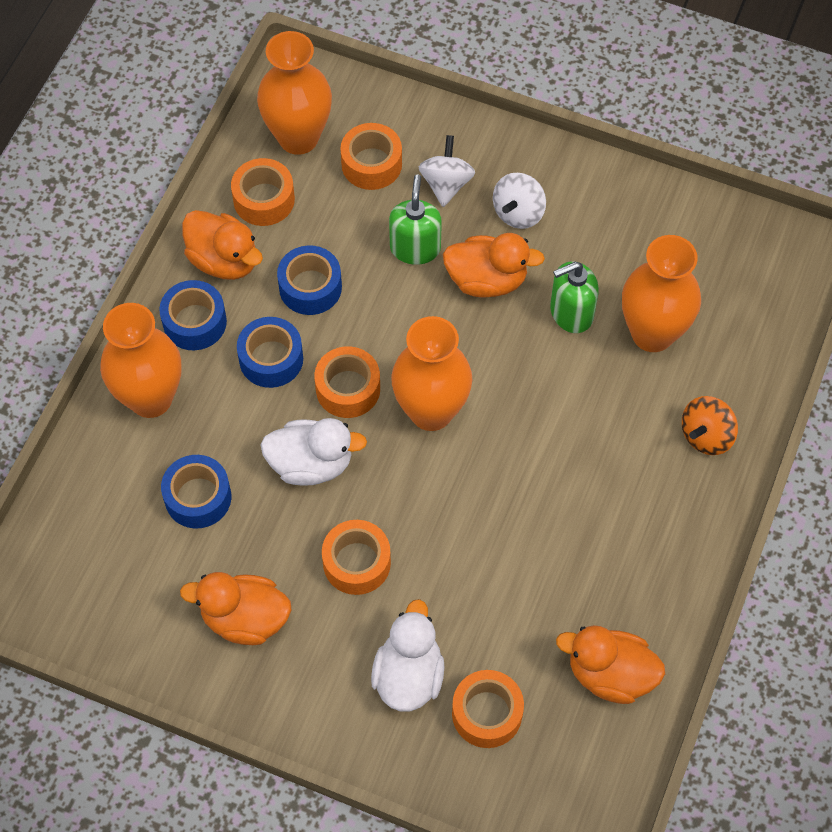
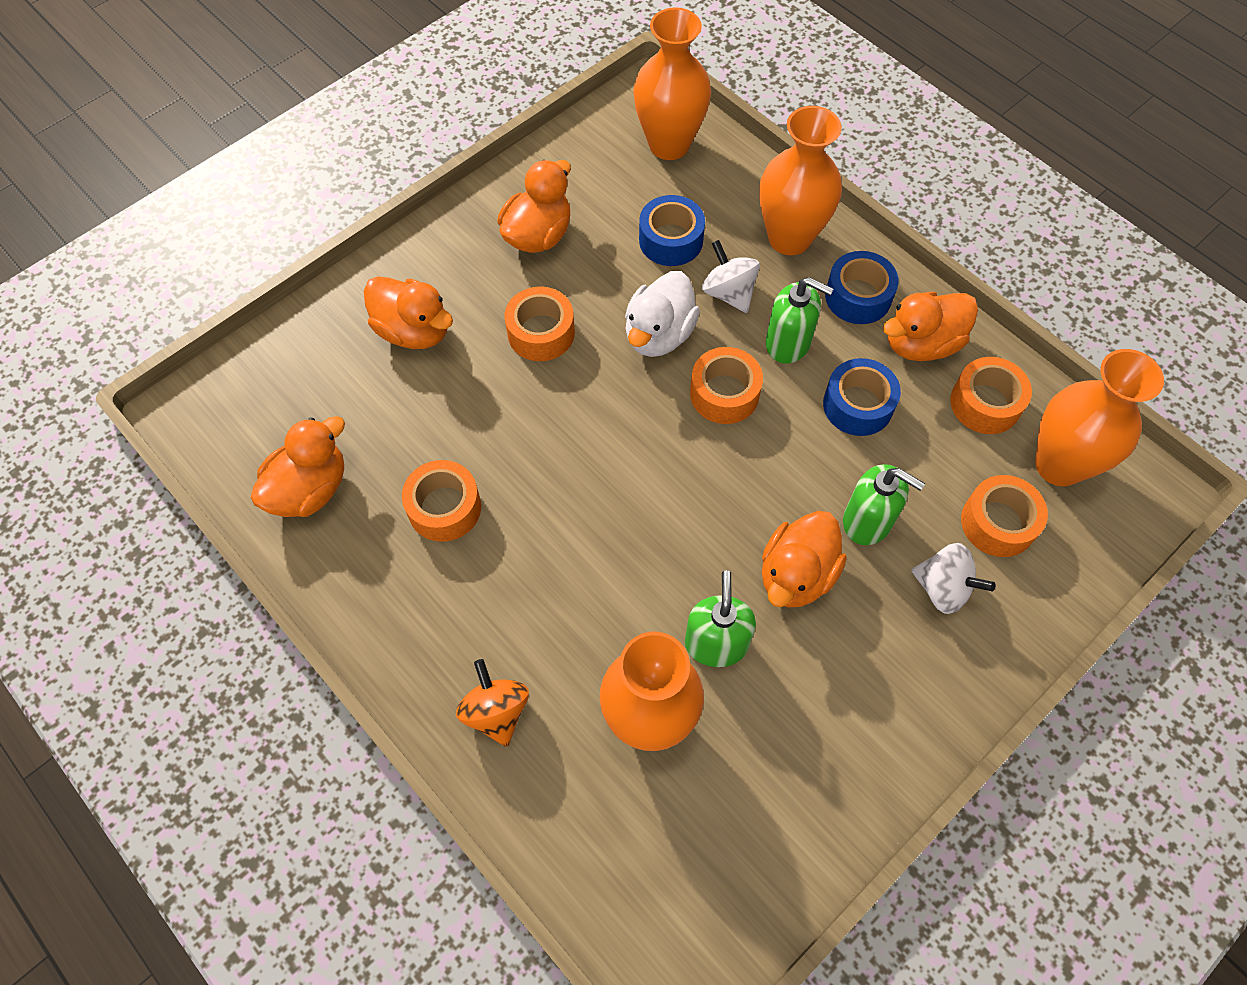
camera: 115 degrees right, 0 degrees up
(271, 359) = (788, 343): blue tape -> green soap dispenser
(408, 675) = (414, 331): white duck -> orange duck
(431, 411) = (663, 455): orange vase -> orange vase (669, 144)
(487, 713) = (342, 375): orange tape -> orange tape (444, 508)
(518, 213) = (873, 648): white spinning top -> white spinning top (729, 293)

